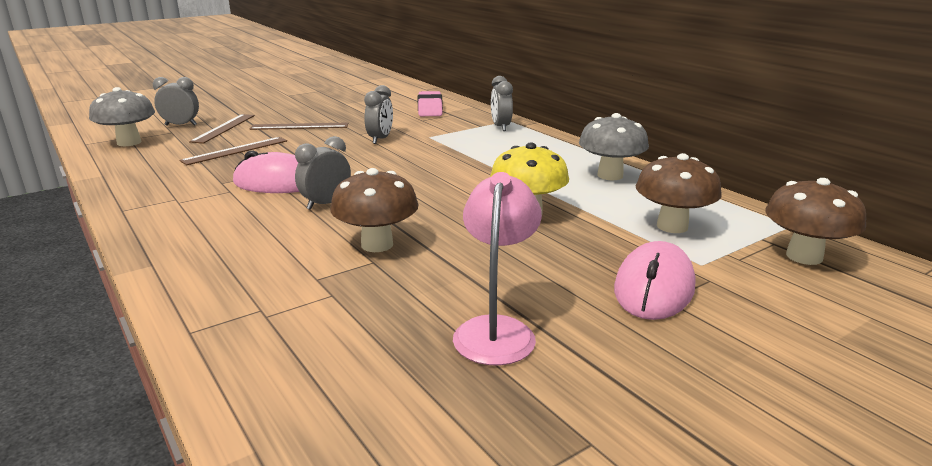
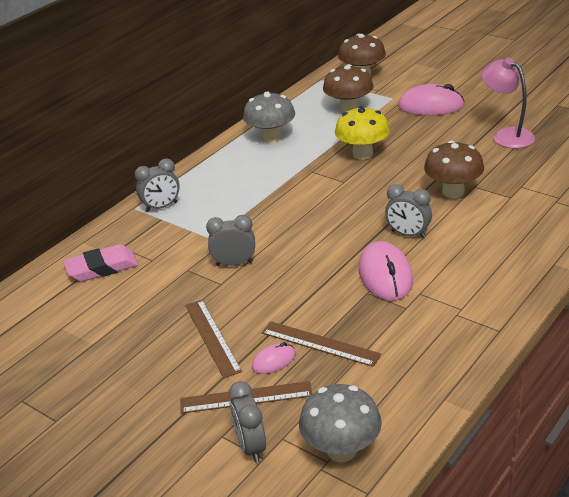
camera: 105 degrees left, 10 degrees up
(243, 137) = (274, 361): none -> pink mouse
(496, 330) = (506, 135): pink lamp -> pink lamp turned 60 degrees clockwise

